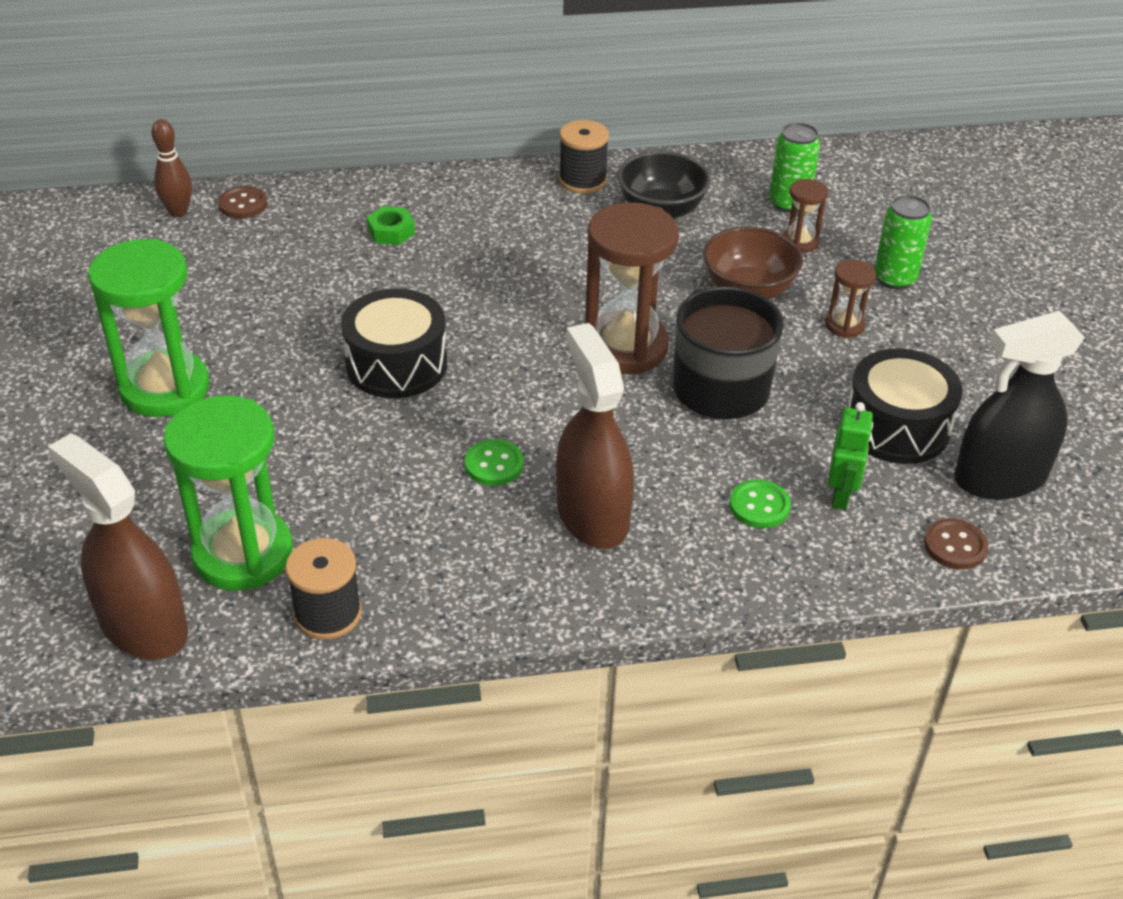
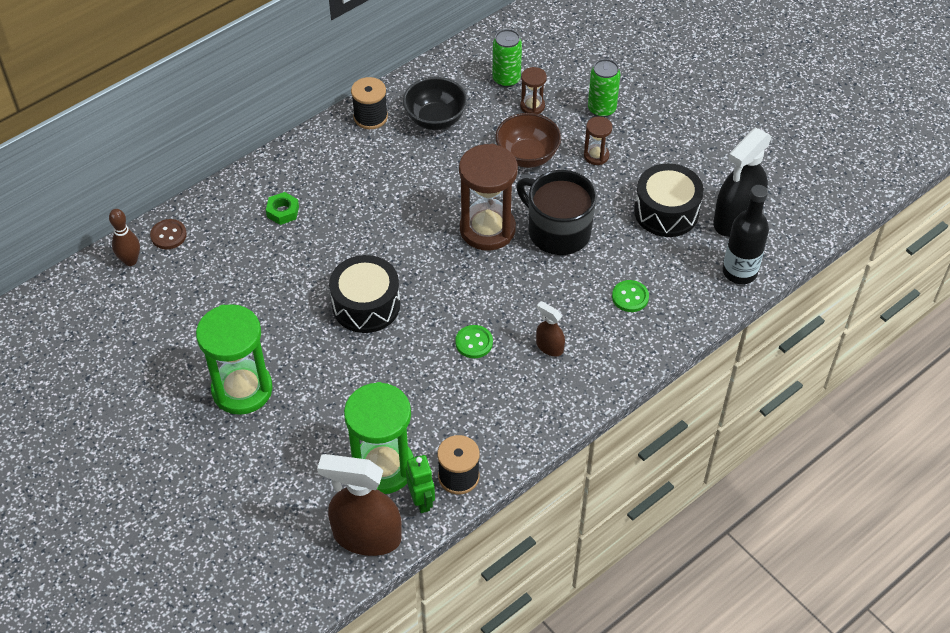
camera: 30 degrees left, 10 degrees up
(592, 515) = (549, 347): brown spray bottle -> brown spray bottle, size x0.48
(841, 495) = (666, 269): green robot -> green robot (422, 501)
(955, 546) = (739, 272): brown button -> black bottle

